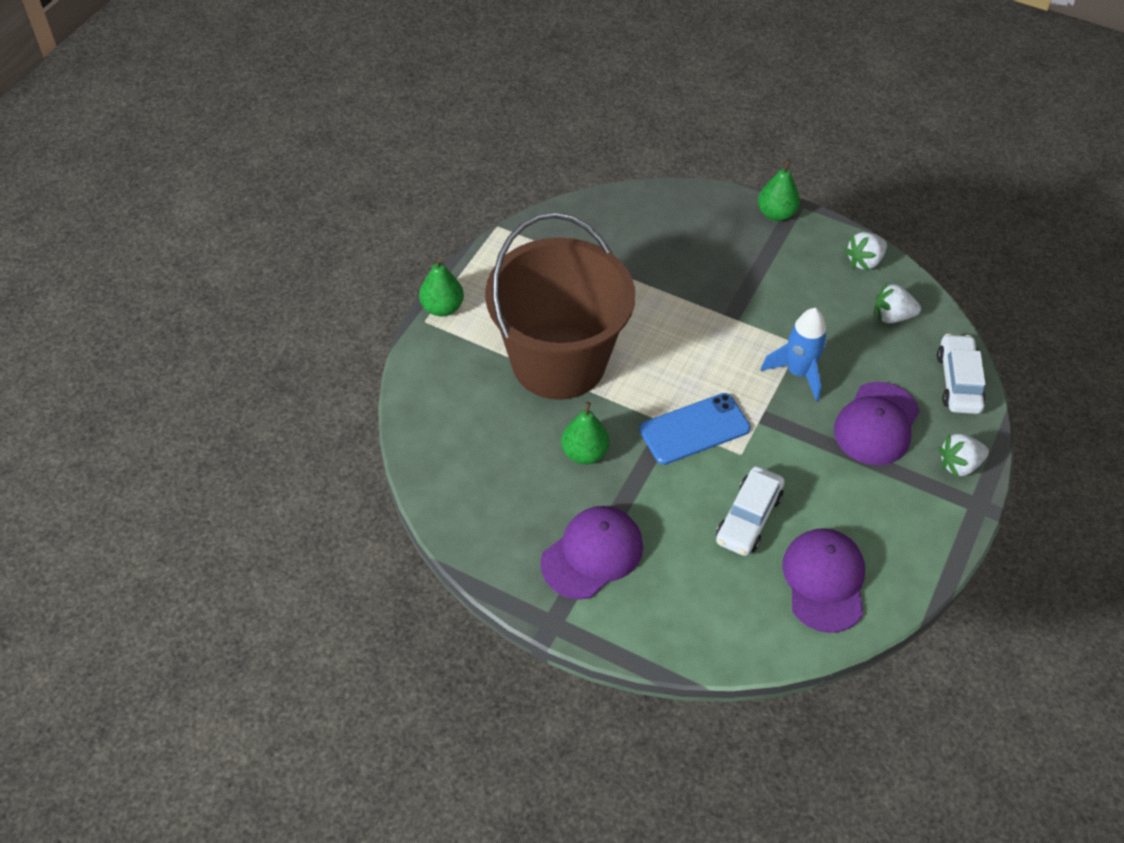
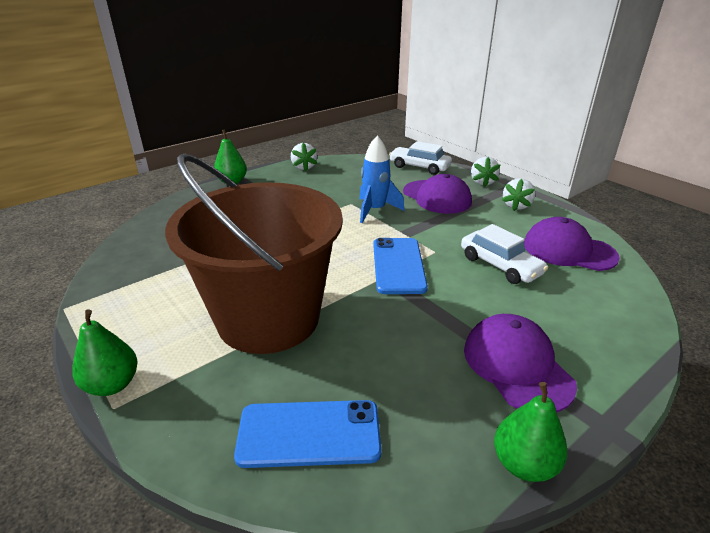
camera: 65 degrees left, 20 degrees down
(456, 439) = (309, 433): none -> blue phone
(584, 453) = (389, 334): green pear -> green pear (524, 464)
(892, 316) = (354, 171): white strawberry -> white strawberry (516, 206)

